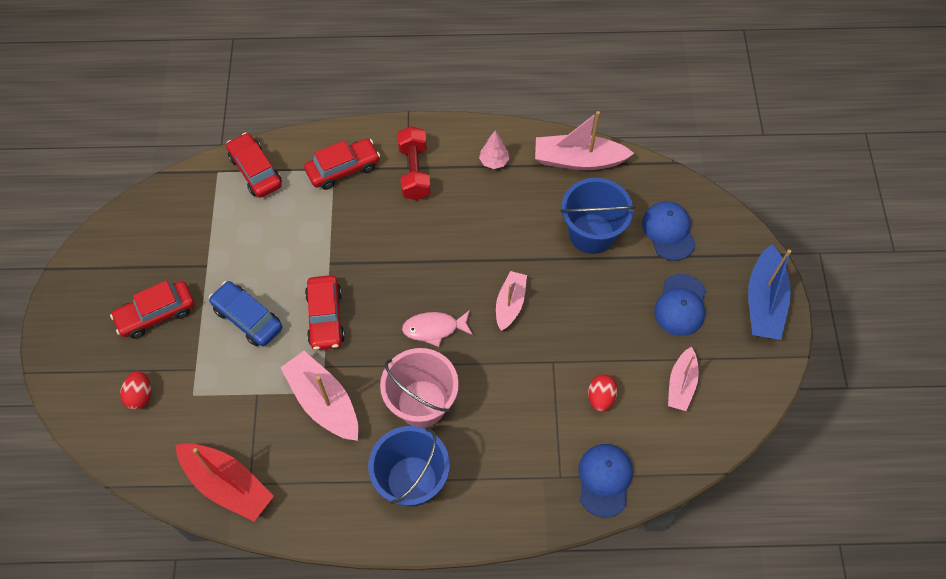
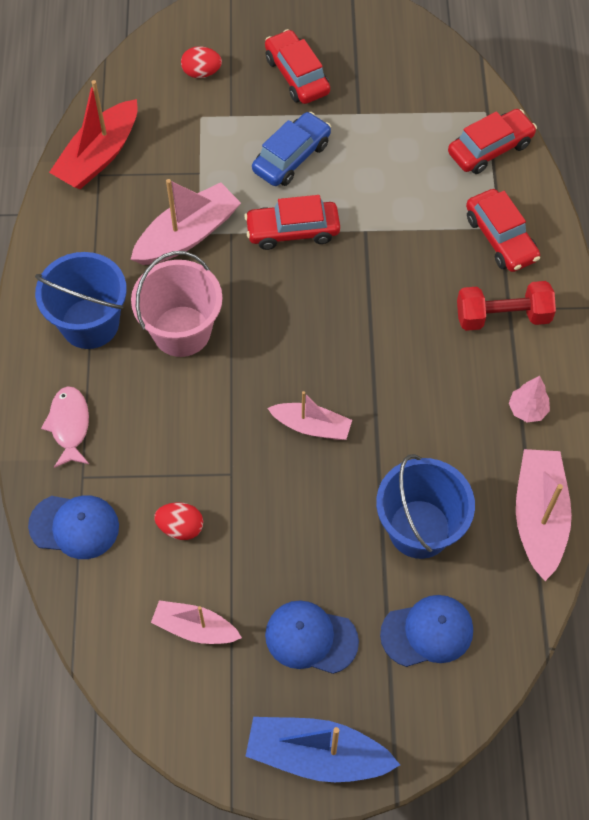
camera: 90 degrees right, 0 degrees up
(434, 329) = (277, 342): pink fish -> pink fish (69, 425)

